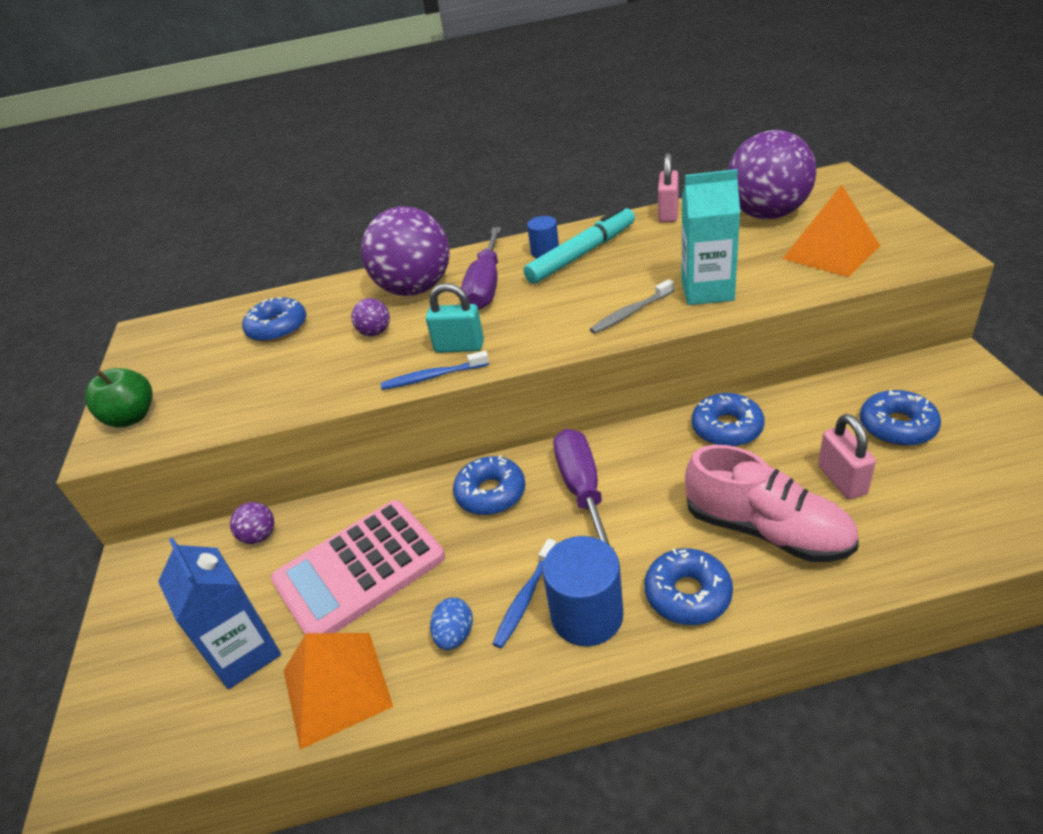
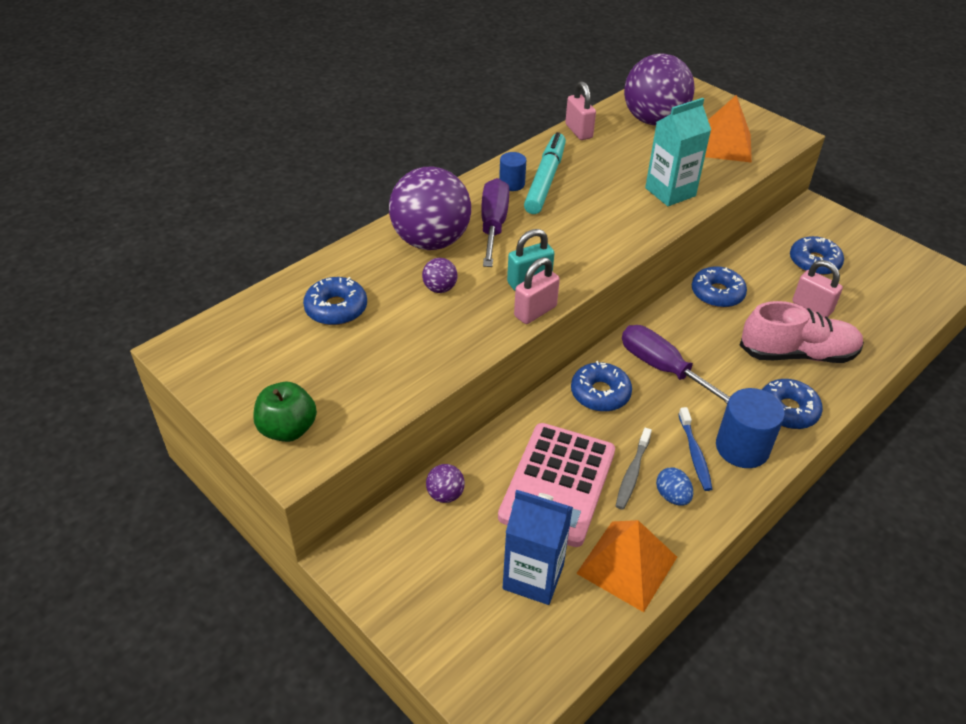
camera: 40 degrees left, 5 degrees up
(433, 377) = (535, 311): blue toothbrush -> pink padlock
(485, 286) = (493, 225): purple screwdriver -> purple screwdriver turned 150 degrees counterclockwise
(631, 313) = (633, 222): grey toothbrush -> grey toothbrush (632, 473)

